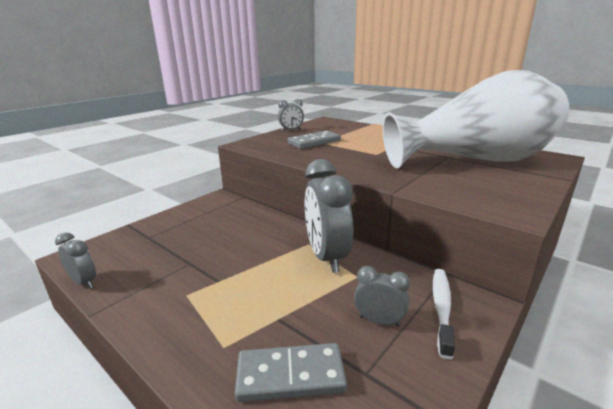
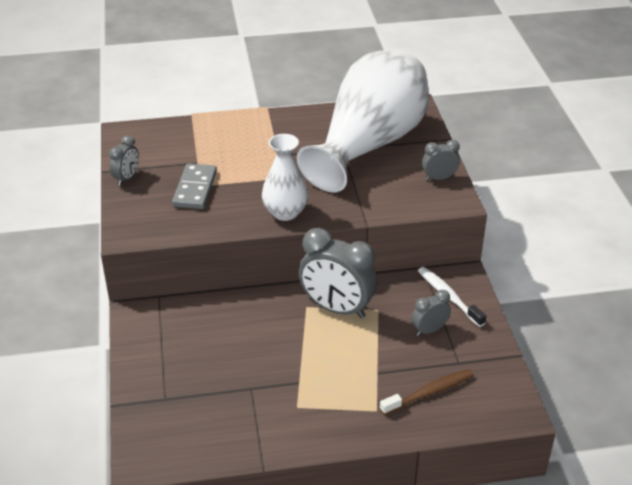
camera: 50 degrees left, 15 degrees up
(84, 282) = (205, 462): grey clock -> grey clock (439, 178)
(290, 375) = (429, 392): grey domino -> brown toothbrush
(344, 166) = (285, 212): none -> white vase

